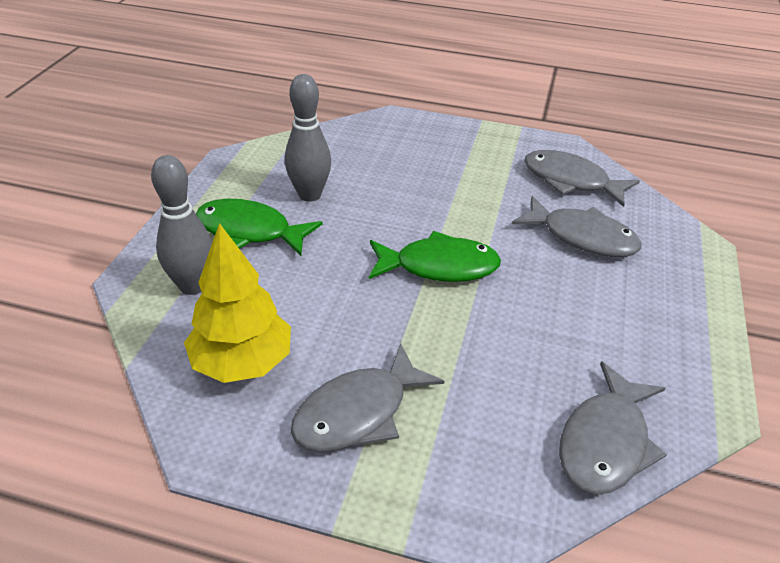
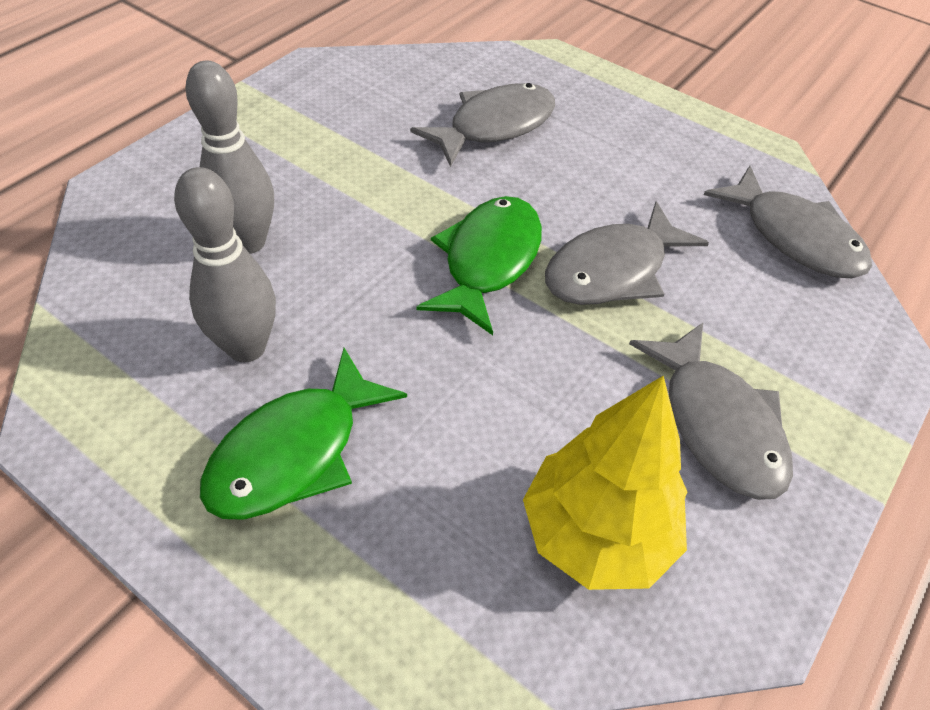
camera: 70 degrees left, 10 degrees up
(192, 286) = (396, 568): grey bowling pin -> grey bowling pin (248, 242)
(571, 181) = (387, 91): grey fish -> grey fish (612, 270)

